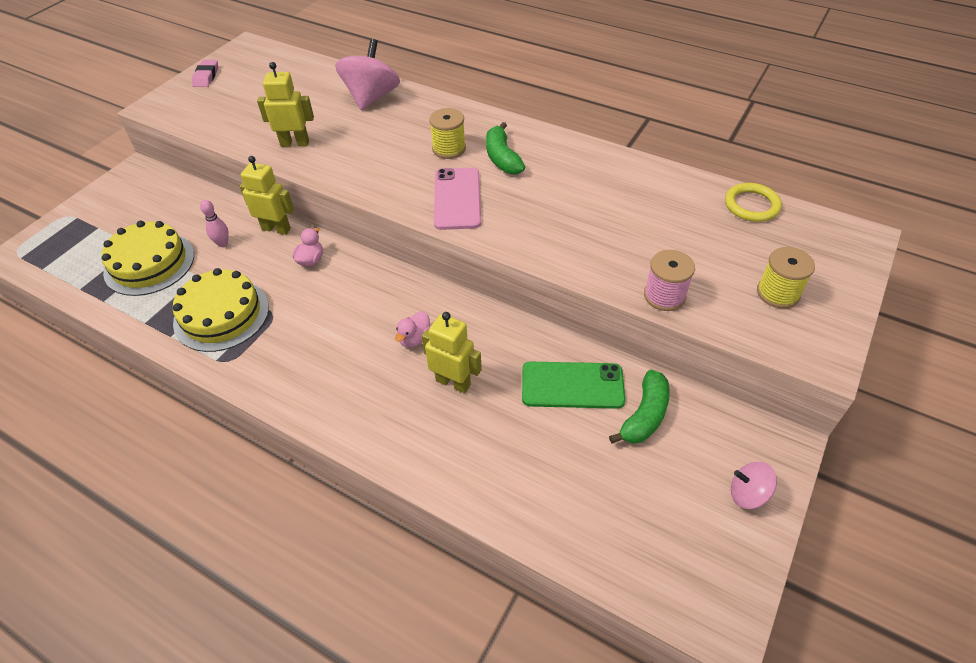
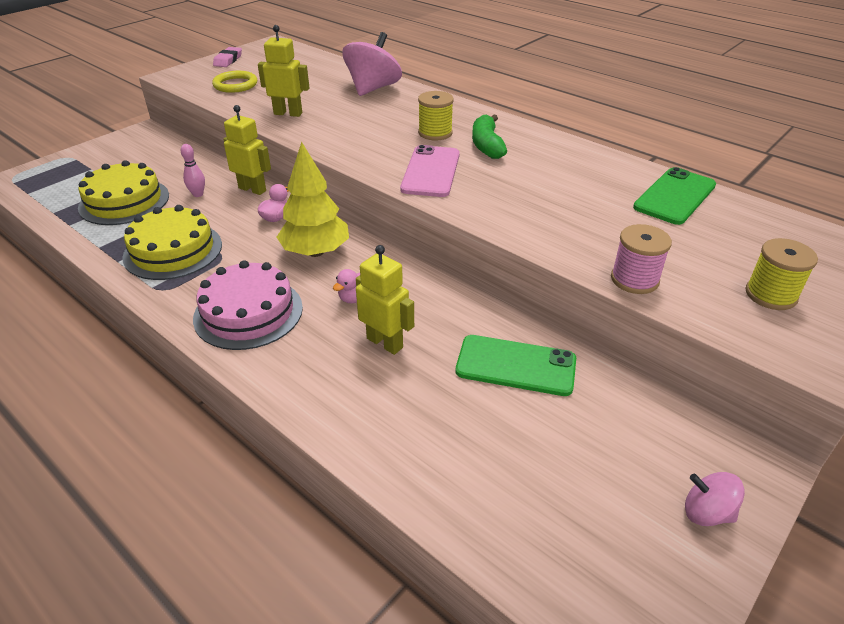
camera: 10 degrees right, 10 degrees down
(319, 372) = (248, 312): none -> pink cake
(361, 293) = (316, 252): none -> yellow tree
(644, 415) = (593, 408): green banana -> none
(684, 195) = (675, 196): none -> green phone
(751, 205) = (751, 213): yellow ring -> yellow ring (235, 85)

